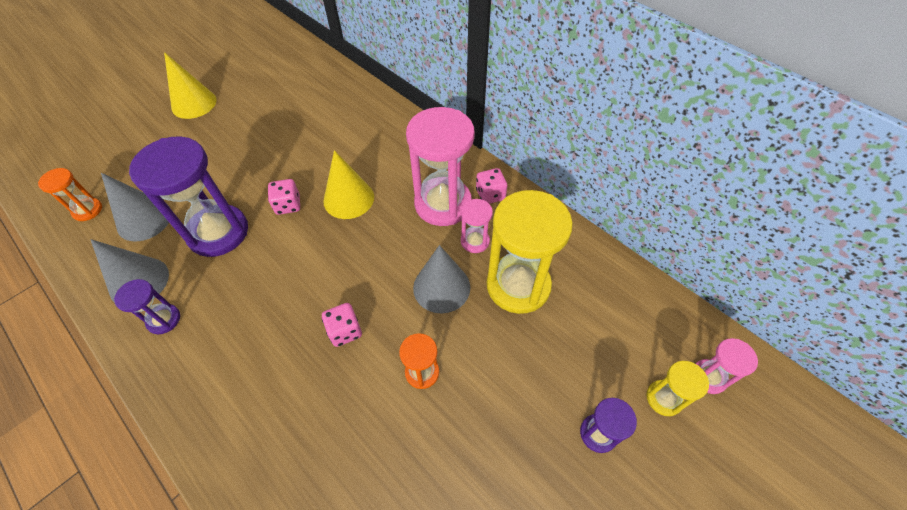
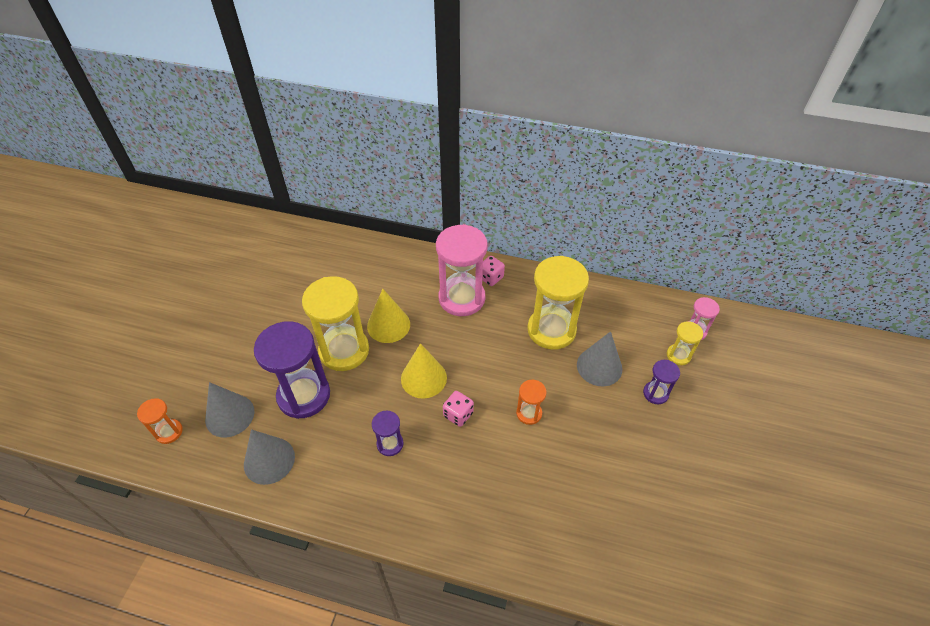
camera: 30 degrees left, 5 degrees down
(164, 320) = (315, 475): purple hourglass -> purple hourglass (390, 444)
(194, 103) = (187, 306): yellow cone -> yellow cone (423, 378)
(288, 205) = (344, 350): pink dice -> yellow hourglass
(441, 287) = (502, 355): grey cone -> grey cone (599, 366)
(475, 241) = (503, 314): pink hourglass -> none

